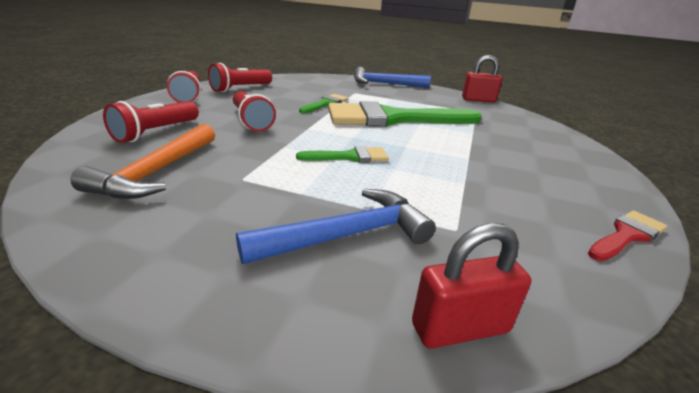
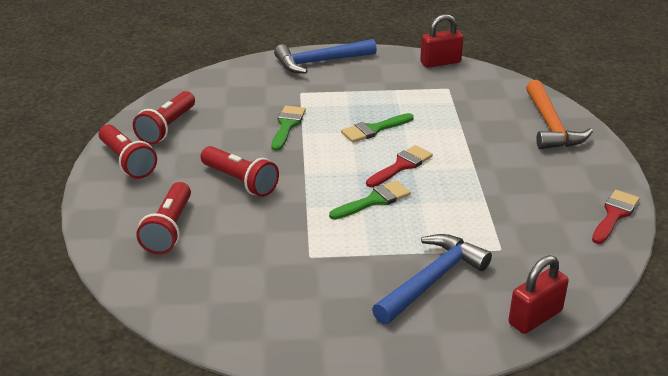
camera: 20 degrees left, 5 degrees up
(156, 172) = (233, 274): orange hammer -> orange hammer (550, 125)
(392, 119) = (373, 129): green brush -> green brush, size x0.45
(397, 142) = (401, 166): none -> red brush

